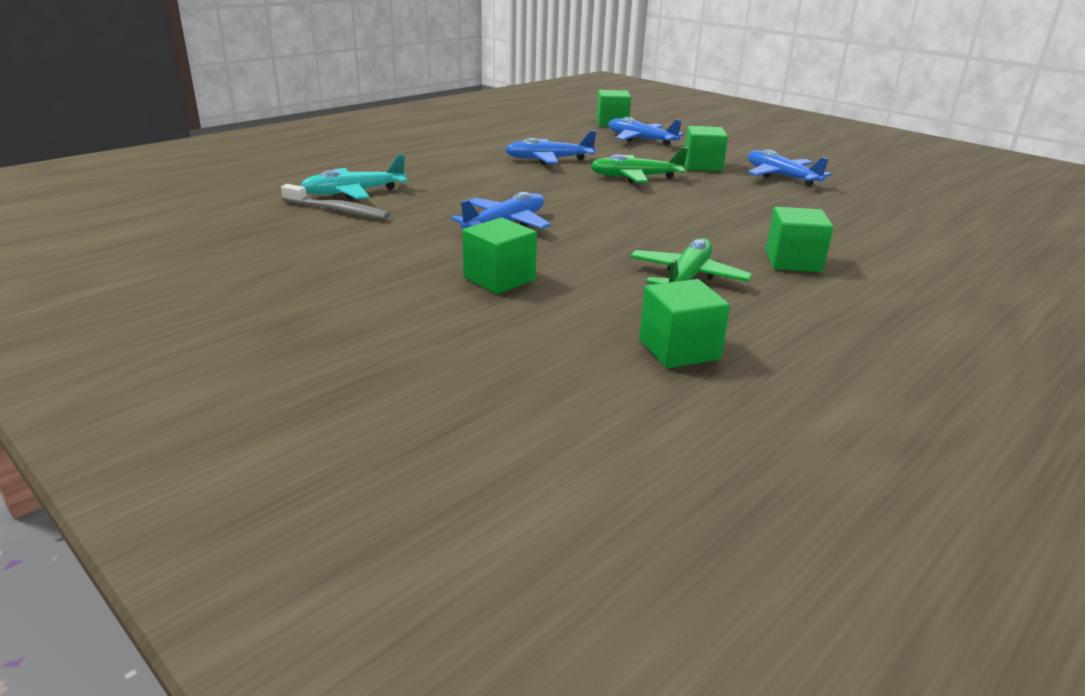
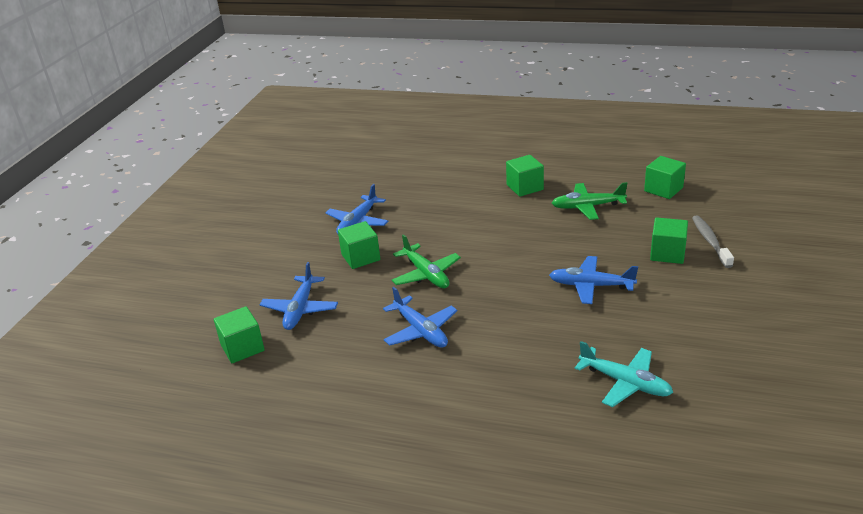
camera: 115 degrees left, 5 degrees up
(338, 210) = (666, 365): grey toothbrush -> grey toothbrush (710, 241)

